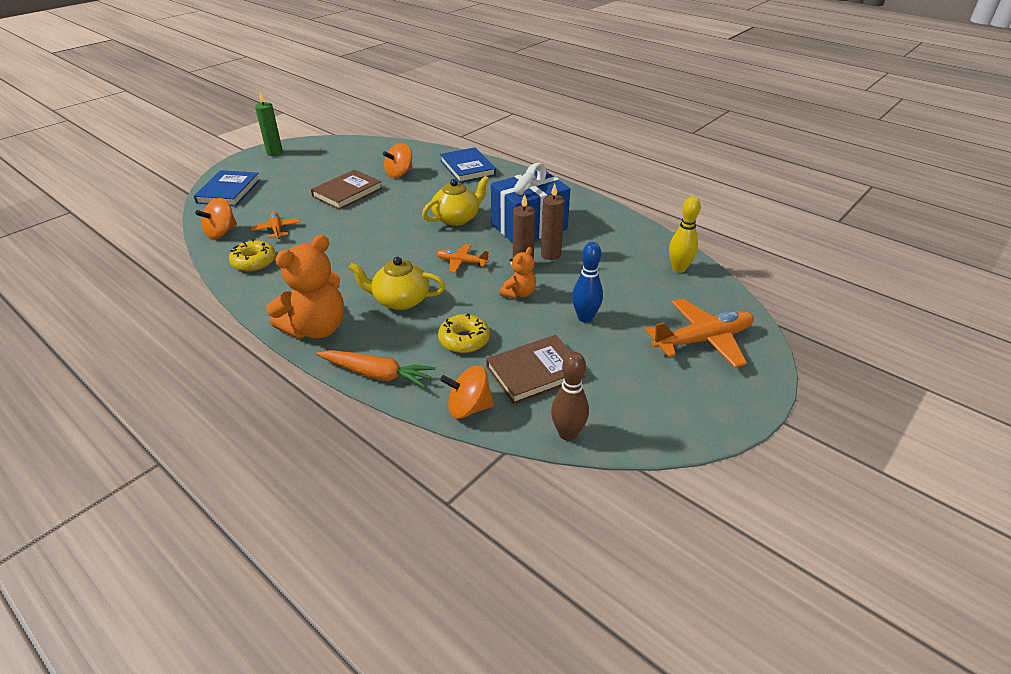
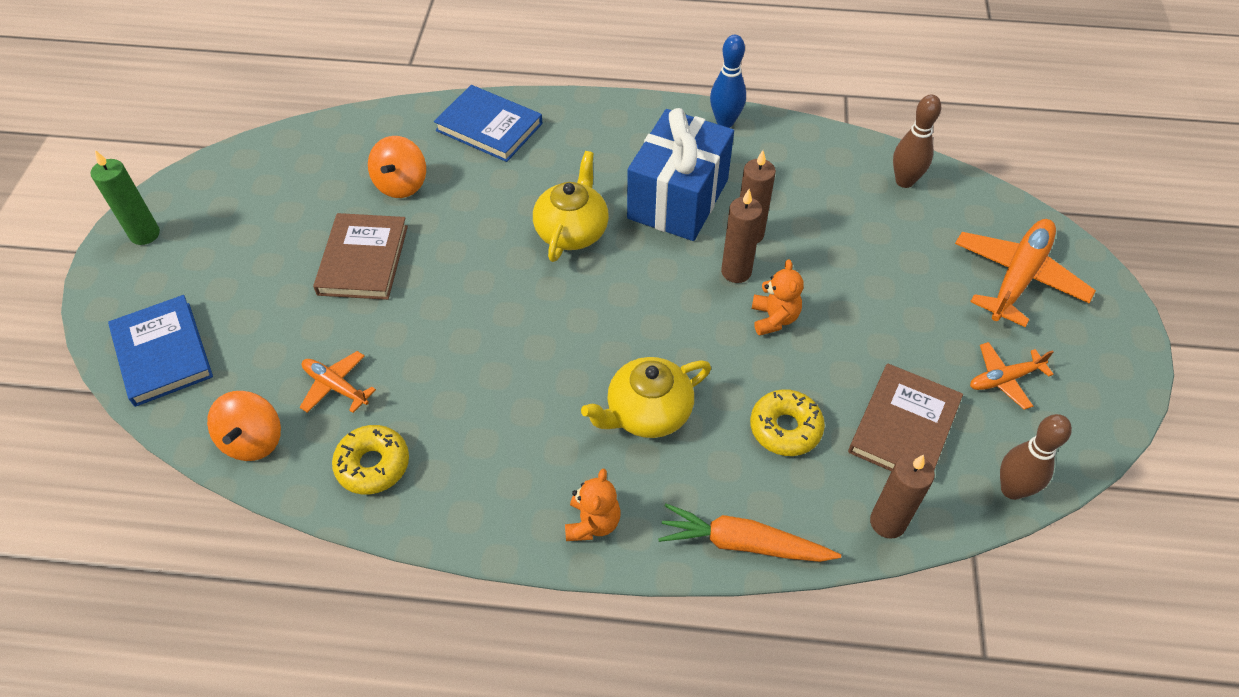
camera: 35 degrees left, 15 degrees up
(316, 328) = (592, 523): orange teddy bear -> orange teddy bear, size x0.52
(377, 374) = (742, 543): orange carrot -> orange carrot turned 150 degrees counterclockwise
(461, 262) = (657, 306): orange plane -> orange plane (1004, 379)
(468, 408) = (887, 522): orange spinning top -> brown candle
(585, 318) = (879, 314): blue bowling pin -> blue bowling pin (725, 122)
(679, 269) = (904, 181): yellow bowling pin -> brown bowling pin

